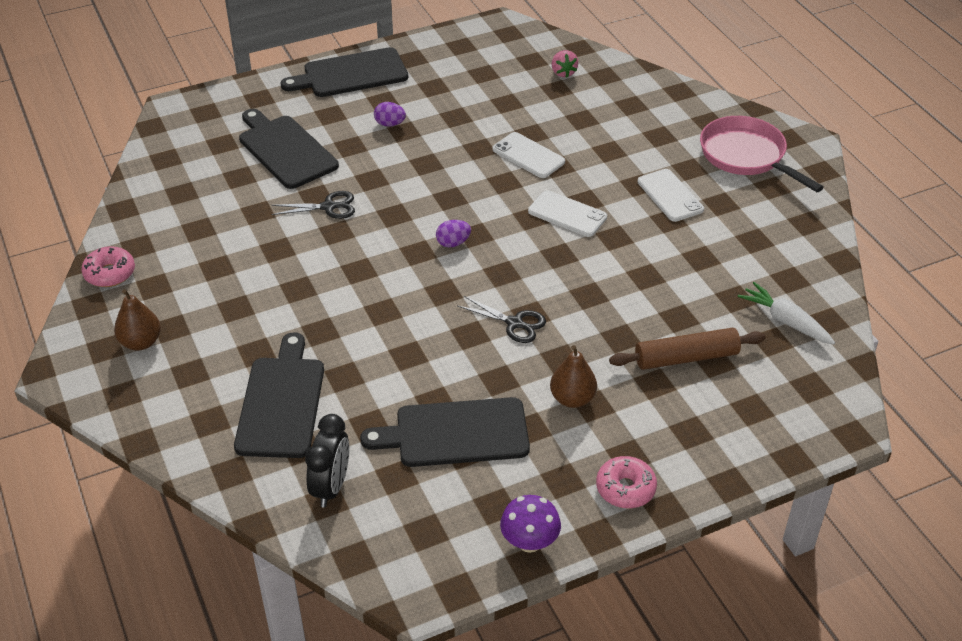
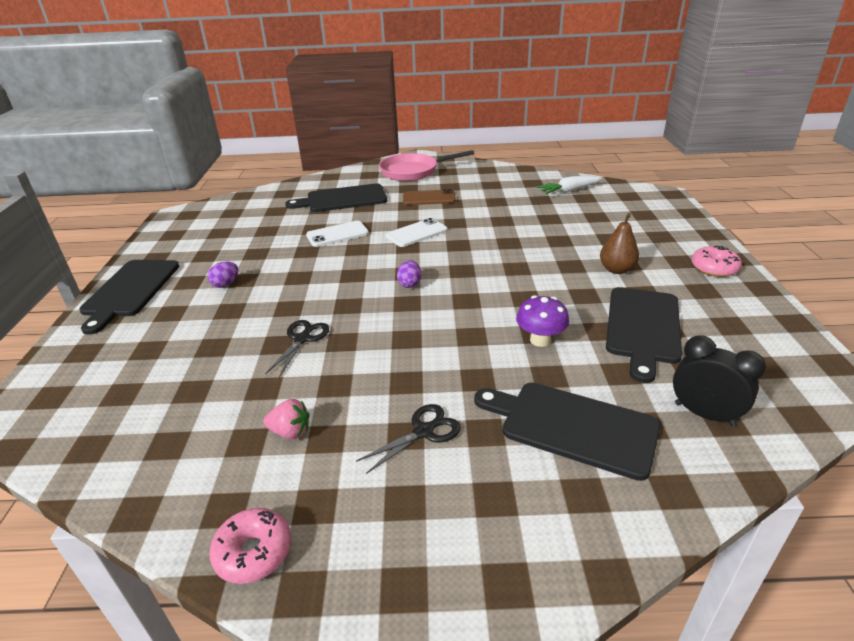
camera: 65 degrees left, 10 degrees down
(141, 342) = (414, 540): brown pear -> none
(285, 150) = (188, 350): black cutting board -> black cutting board (343, 199)
(514, 323) = (523, 276): black scissors -> black scissors (423, 432)
(529, 542) = (772, 317): purple mushroom -> purple mushroom (540, 340)
(563, 72) = (261, 205): pink strawberry -> pink strawberry (290, 432)
(670, 196) = (429, 198): white phone -> brown phone
(686, 358) = (589, 224): brown rolling pin -> none

